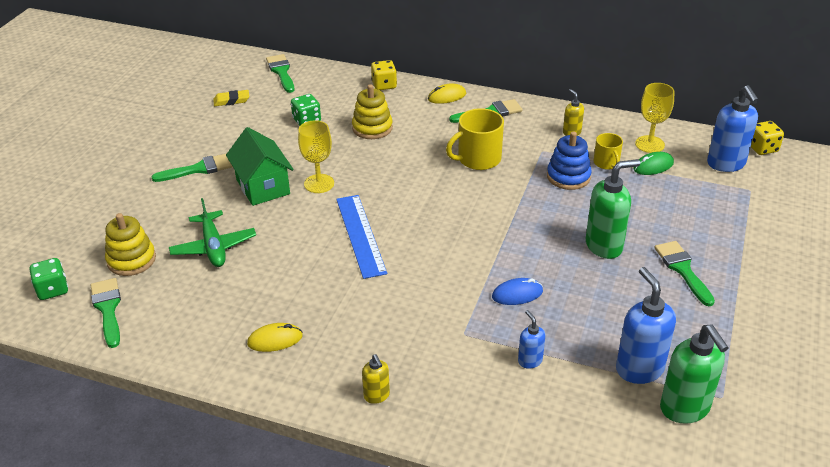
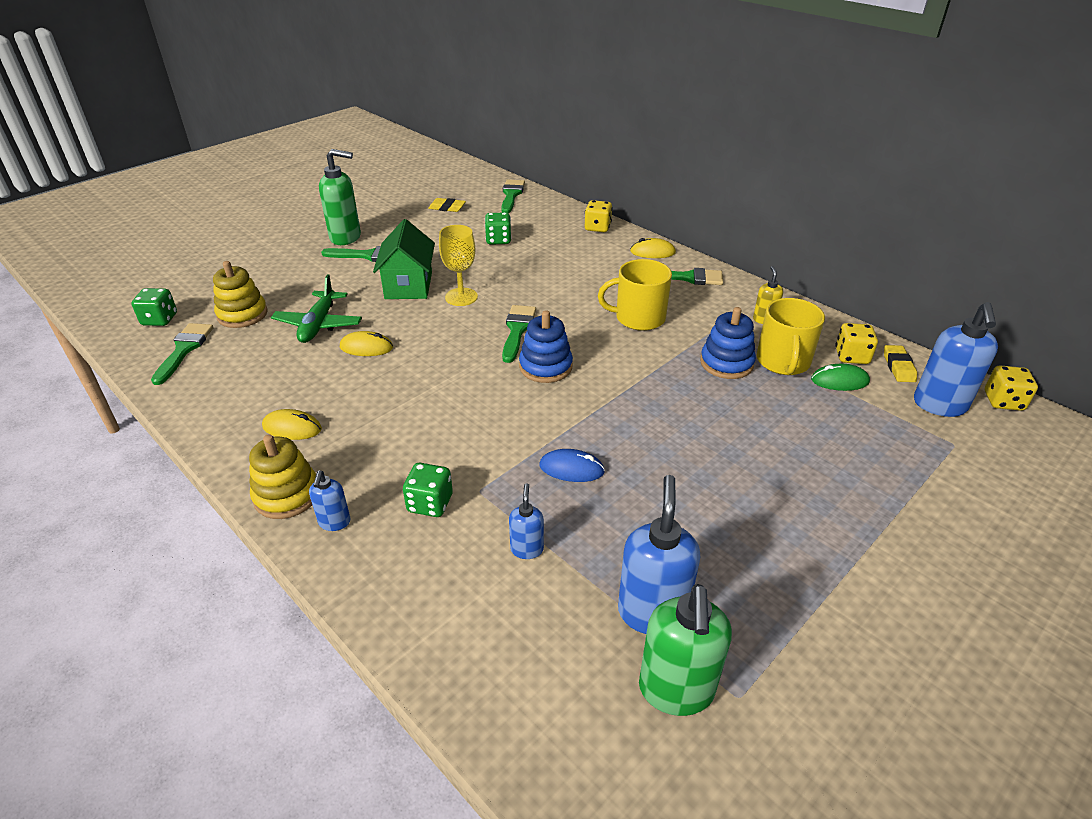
camera: 25 degrees right, 0 degrees up
(276, 253) = (366, 347): none -> yellow mouse
(360, 235) = (459, 355): blue ruler -> none
(372, 128) = (554, 261): yellow stacking toy -> yellow stacking toy (287, 495)
(377, 396) = (334, 522): yellow soap dispenser -> blue soap dispenser
(436, 356) = (430, 503): none -> green dice
(437, 222) = (545, 367): none -> blue stacking toy
(604, 246) = (714, 450): green soap dispenser -> green soap dispenser (346, 237)
(606, 163) = (783, 361): yellow mug -> yellow mug, size x1.69
(649, 144) = (851, 356): yellow goblet -> yellow dice
(682, 269) = (796, 510): green brush -> green brush (517, 330)
(684, 143) = (898, 367): none -> yellow eraser

